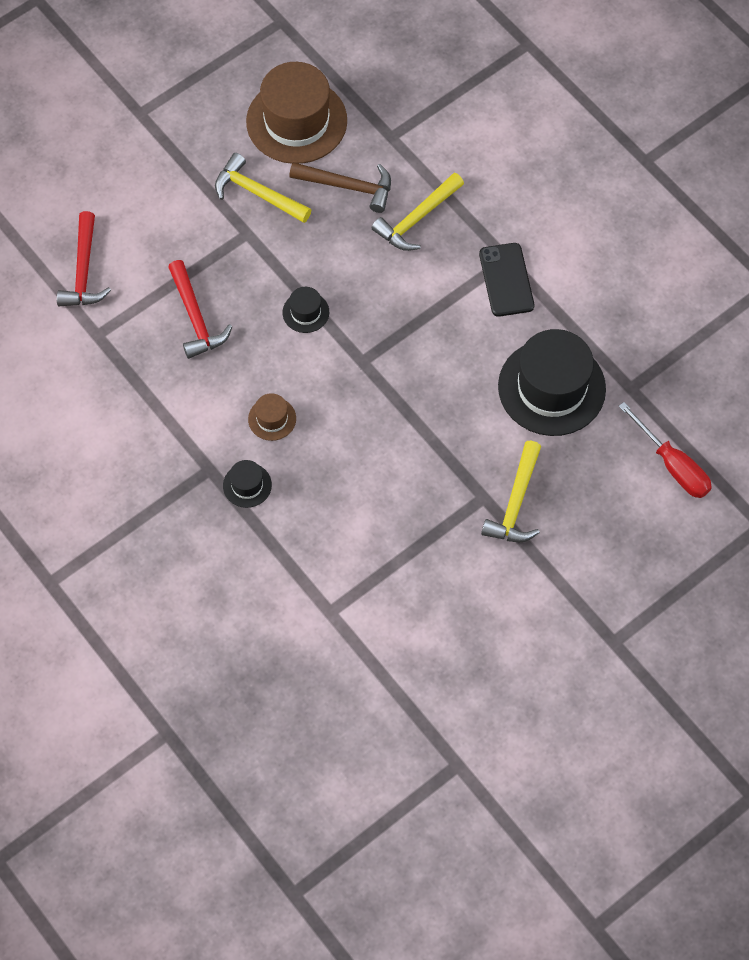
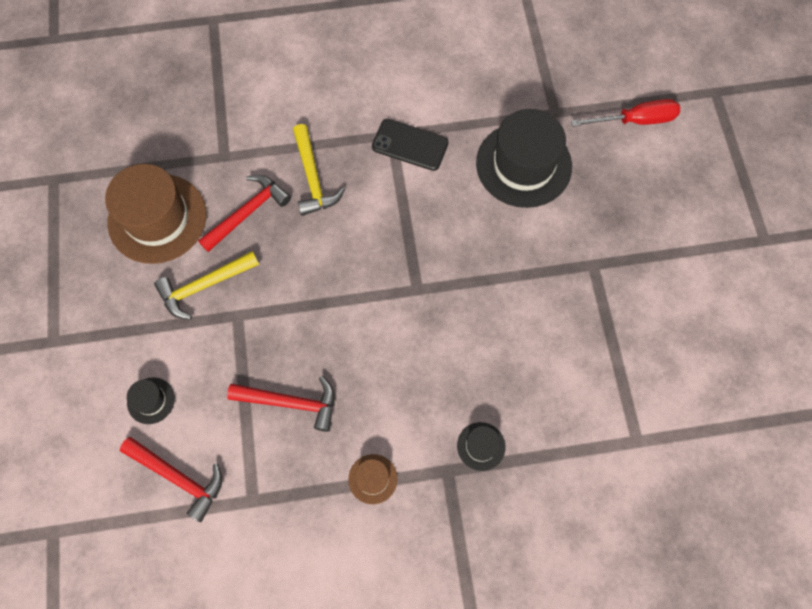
camera: 60 degrees left, 5 degrees up
(272, 419) = (429, 391): brown hat -> brown hat (373, 479)
(305, 312) = (344, 309): black hat -> black hat (151, 400)
(348, 187) = (248, 212): brown hammer -> red hammer
(515, 503) = (610, 244): yellow hammer -> none

